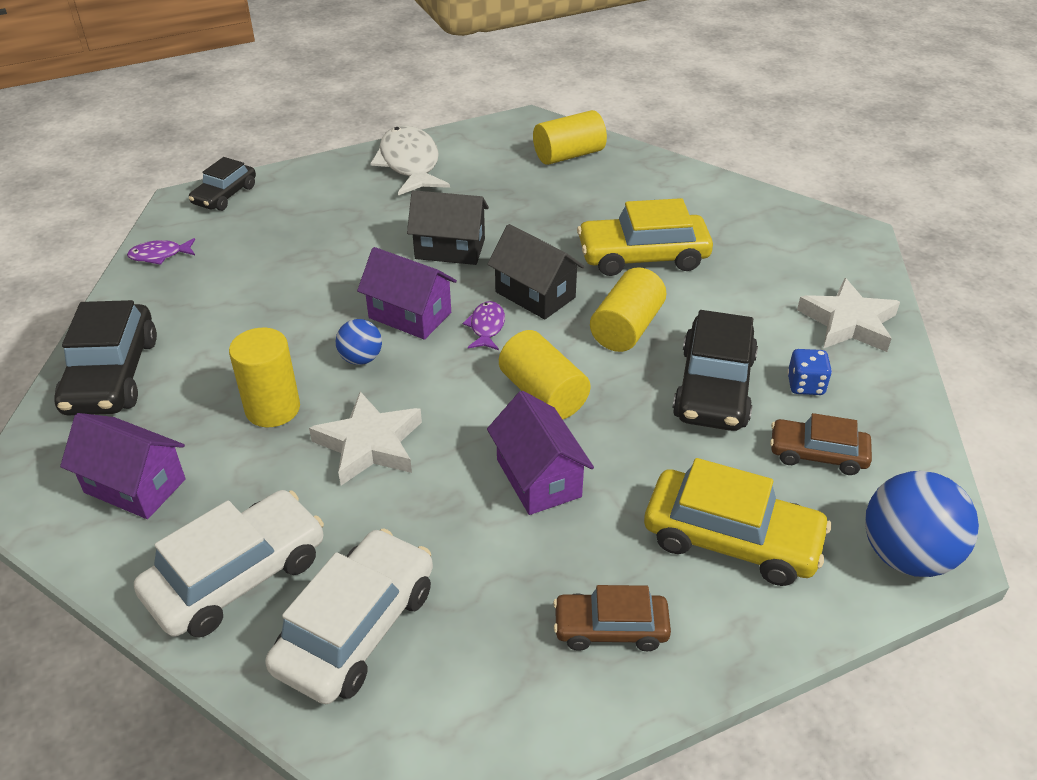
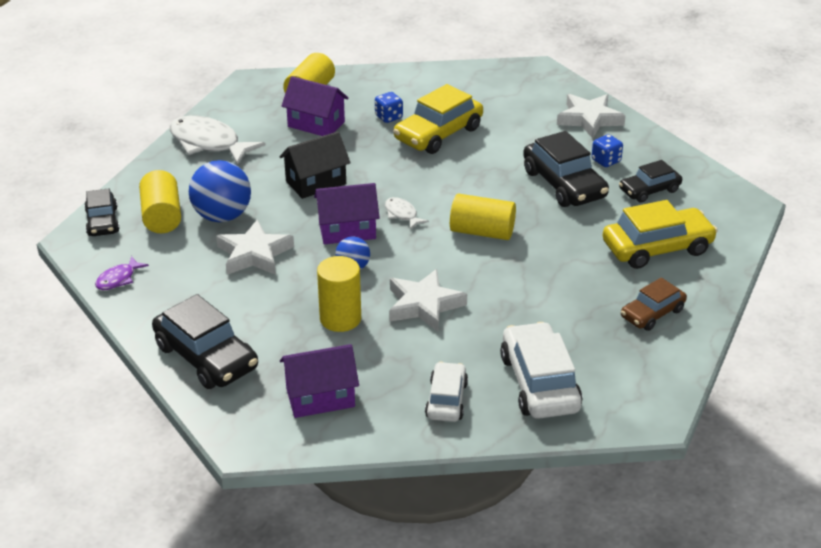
camera: 40 degrees left, 5 degrees down
(237, 576) = (446, 400): white car -> white car, size x0.61
(295, 293) = (254, 254): none -> white star
(486, 327) = (402, 214): purple fish -> white fish
(535, 294) = (405, 184): black house -> none
(538, 478) = (534, 271): purple house -> purple house (316, 124)
(614, 214) = (388, 117): none -> blue dice
(626, 328) = (481, 177): yellow cylinder -> yellow cylinder (162, 216)
(817, 454) = (649, 190): brown car -> black car
(906, 555) = (735, 213): blue ball -> blue ball (222, 216)

